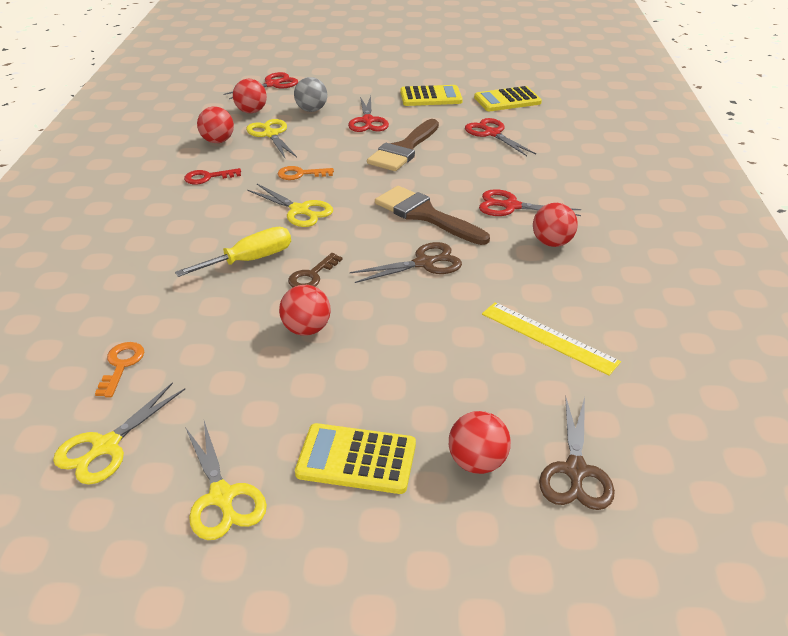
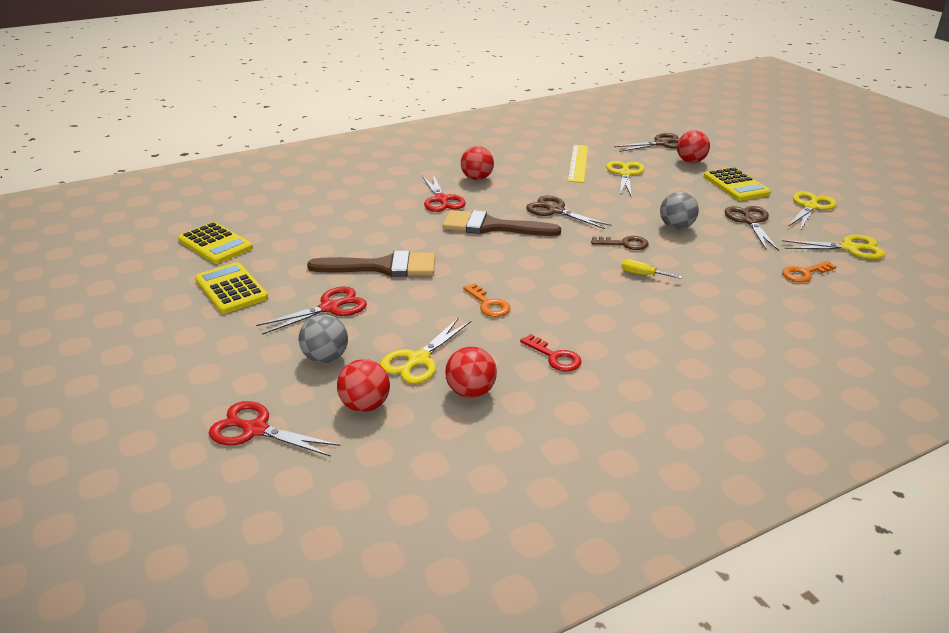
camera: 120 degrees left, 5 degrees down
(250, 260) = (643, 274): yellow screwdriver -> yellow screwdriver, size x0.55
(254, 399) = (750, 221): none -> brown scissors
(299, 210) = (550, 280): yellow scissors -> yellow scissors (625, 174)
(306, 329) = (676, 227): red ball -> grey ball
(425, 215) = (492, 226): brown brush -> brown brush turned 90 degrees clockwise
(492, 133) = (309, 234): red scissors -> none

